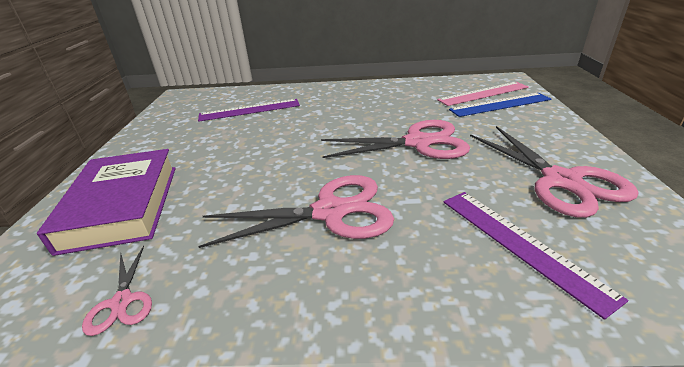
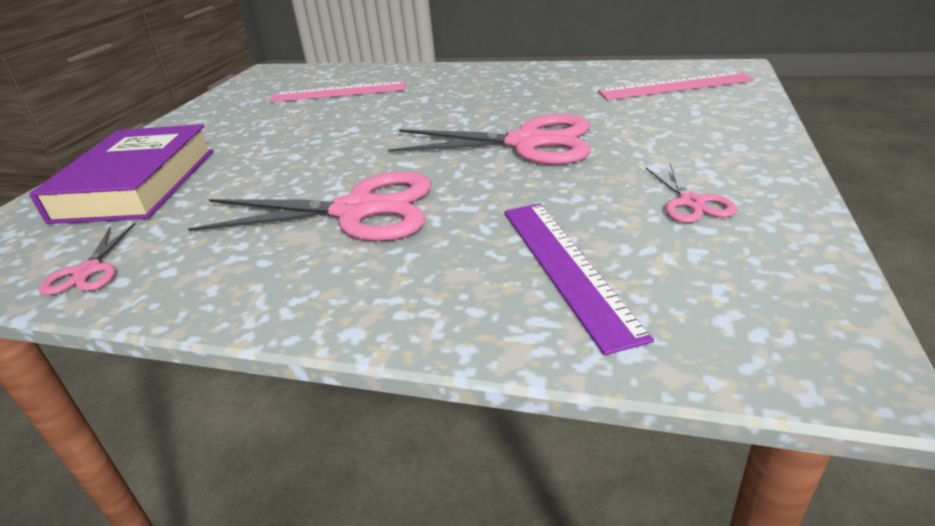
camera: 15 degrees right, 0 degrees up
(249, 110) = (338, 92): purple ruler -> pink ruler
(500, 104) = (688, 102): blue ruler -> none
(561, 181) = (691, 202): pink scissors -> pink scissors, size x0.48

